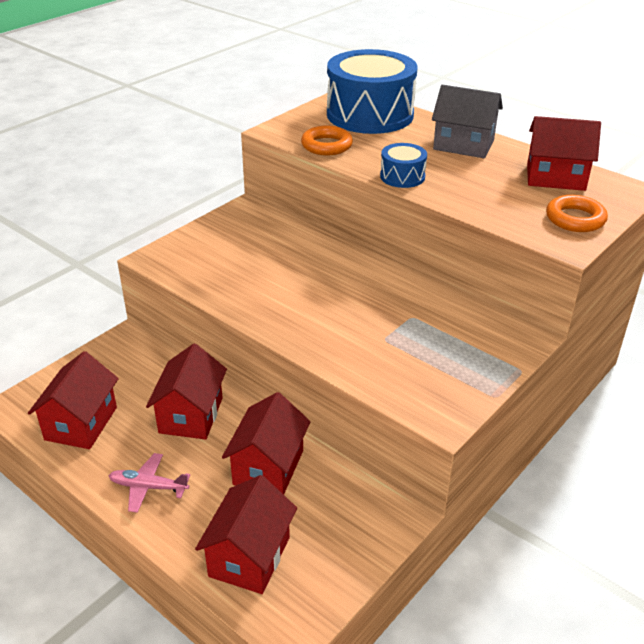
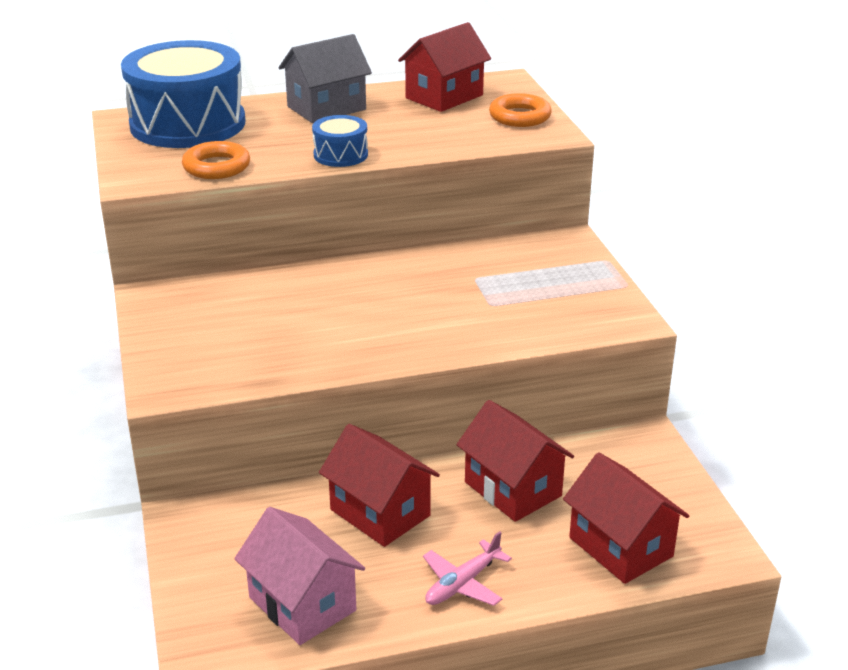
camera: 55 degrees left, 5 degrees down
(81, 423) = (302, 604): red house -> pink house

